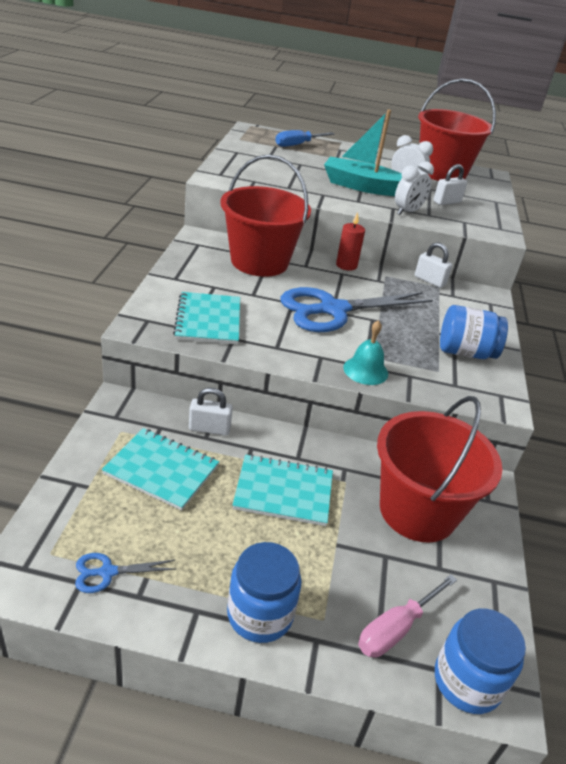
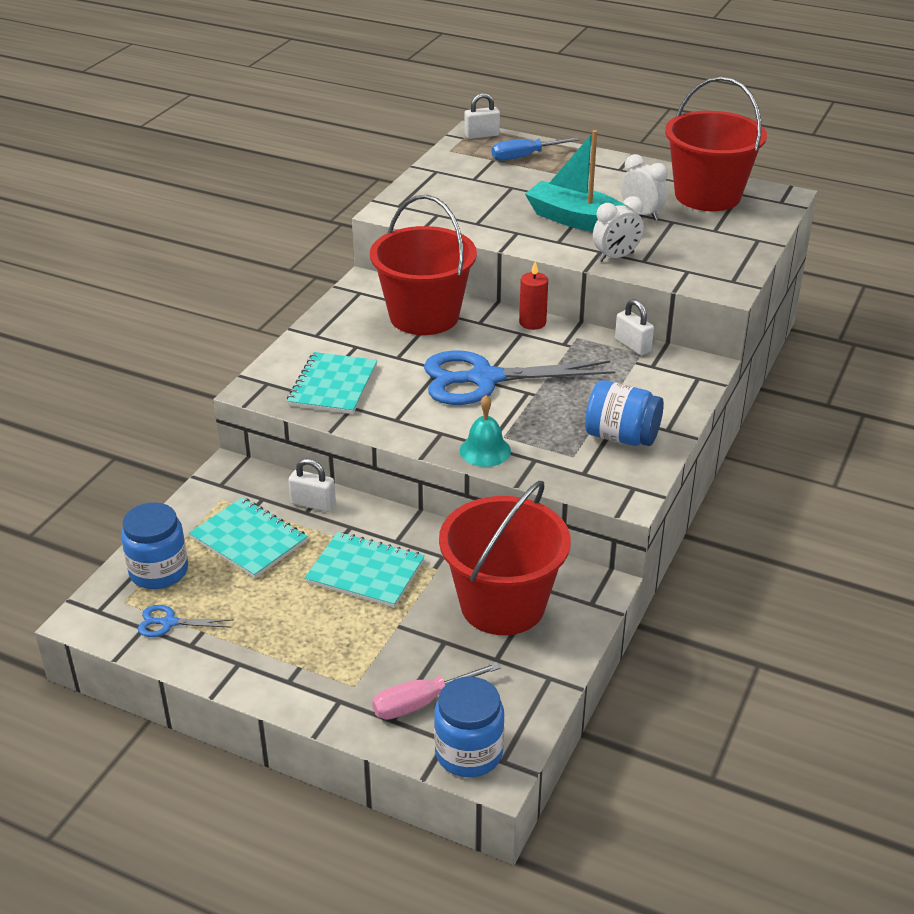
camera: 20 degrees right, 0 degrees up
(260, 614) = (295, 673): blue jar -> blue jar (159, 571)
(447, 202) = (682, 242): white padlock -> white padlock (482, 135)

